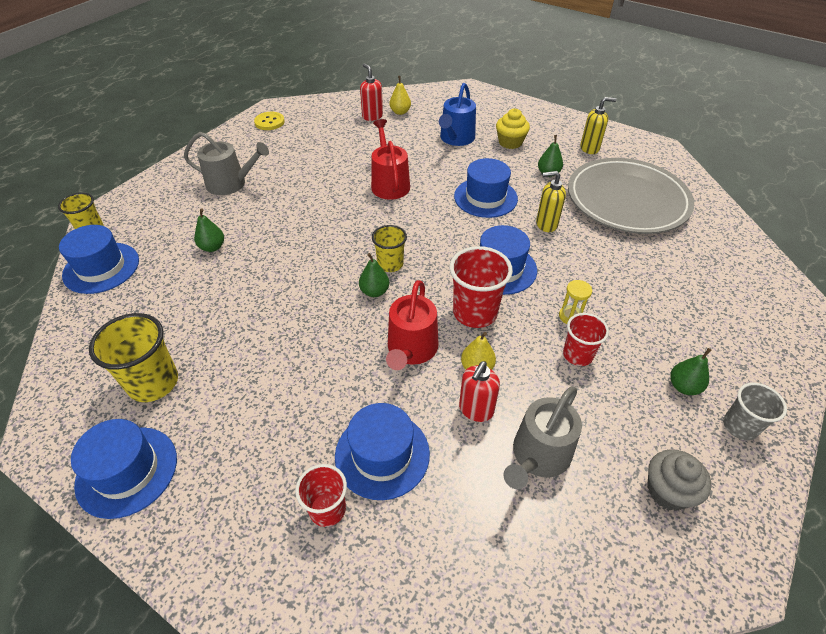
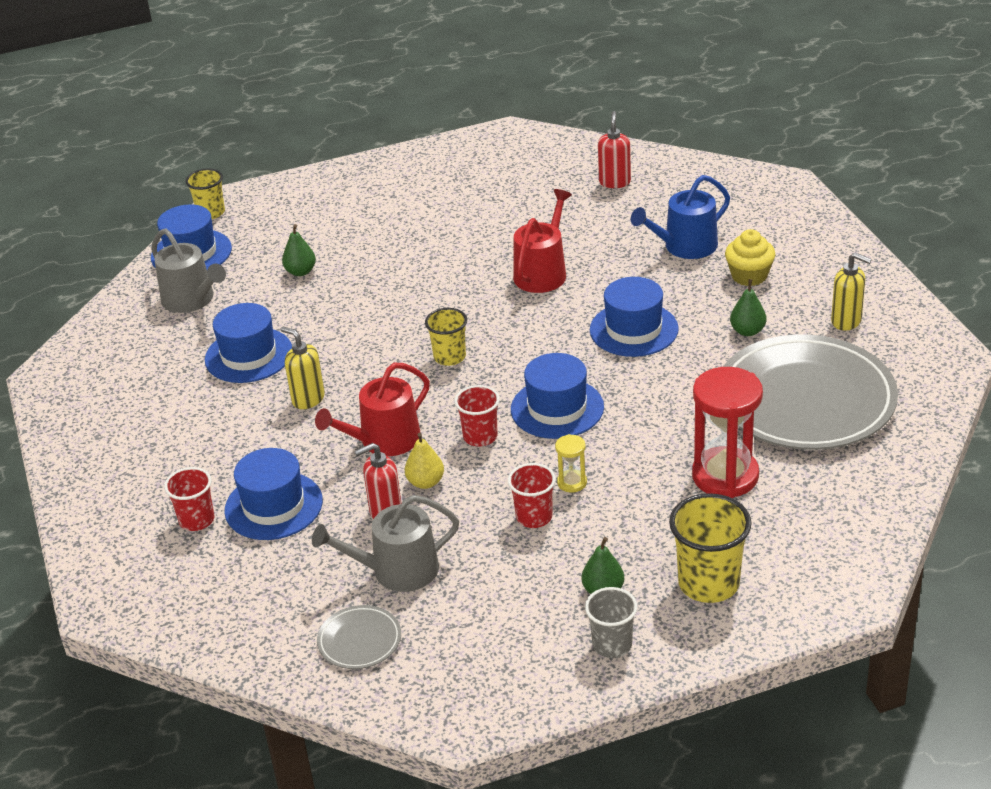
camera: 40 degrees right, 10 degrees down
(127, 471) = (85, 425): blue hat -> blue hat (249, 355)
(153, 383) = (153, 370): yellow cup -> yellow cup (708, 583)
(231, 184) = (378, 210): grey watering can -> grey watering can (192, 300)
(269, 122) = (487, 150): yellow button -> none
(374, 291) = (406, 376): green pear -> none
(400, 112) = (656, 188): yellow pear -> none
(475, 312) = (480, 437): red cup -> red cup, size x0.63
(546, 224) = (666, 386): yellow soap dispenser -> yellow soap dispenser (308, 399)
(582, 543) = (359, 640): none -> grey plate
(647, 266) = (725, 476): none -> red hourglass
(667, 491) = (475, 649): grey cupcake -> none

